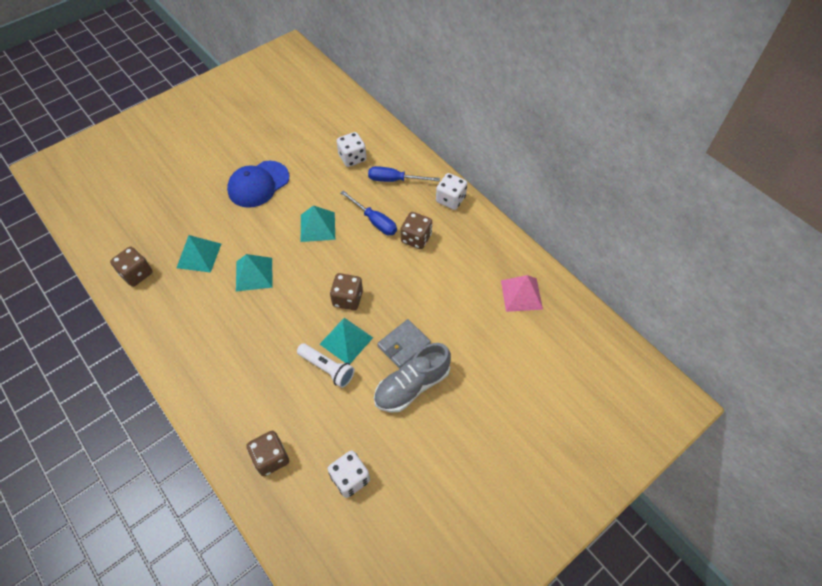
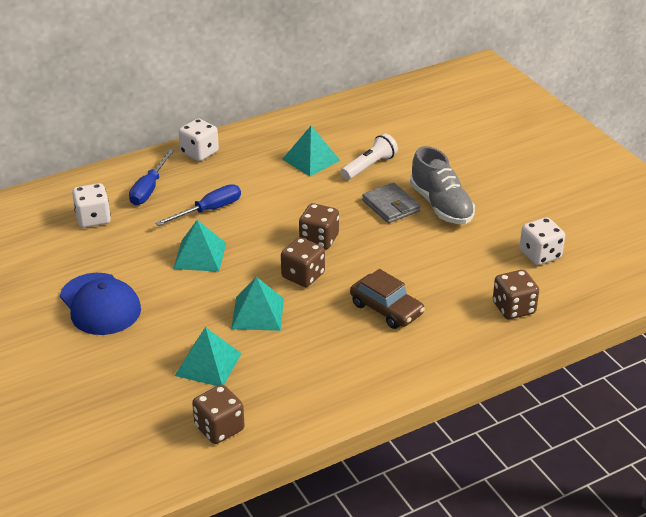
camera: 80 degrees left, 20 degrees down
(264, 358) = (386, 309): none -> brown car
(327, 368) = (409, 261): white flashlight -> white flashlight (369, 166)
(346, 341) = (376, 245): turquoise pyramid -> turquoise pyramid (311, 159)
(416, 238) = (248, 183): brown dice -> brown dice (303, 276)
(521, 294) = (346, 126): pink pyramid -> none

